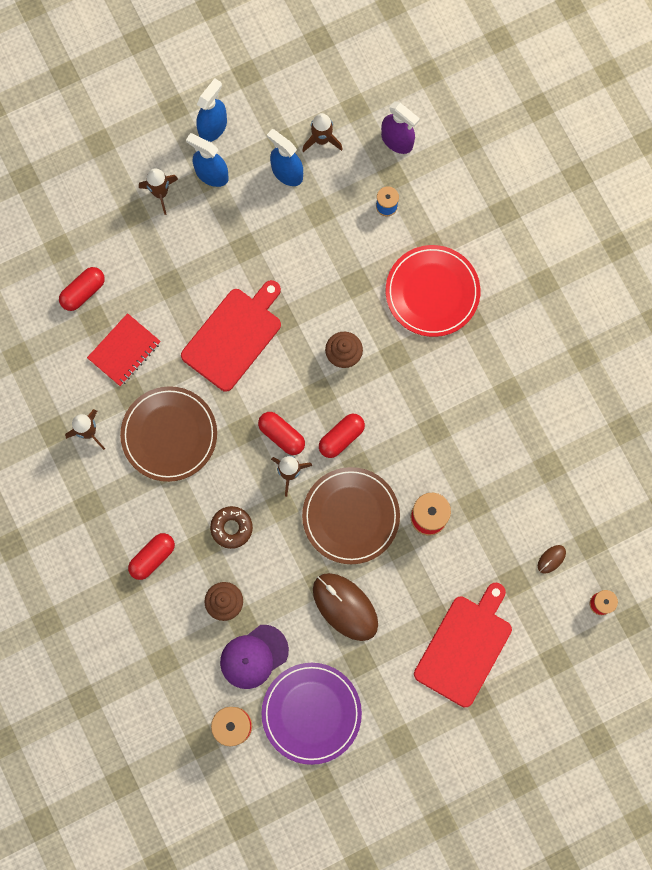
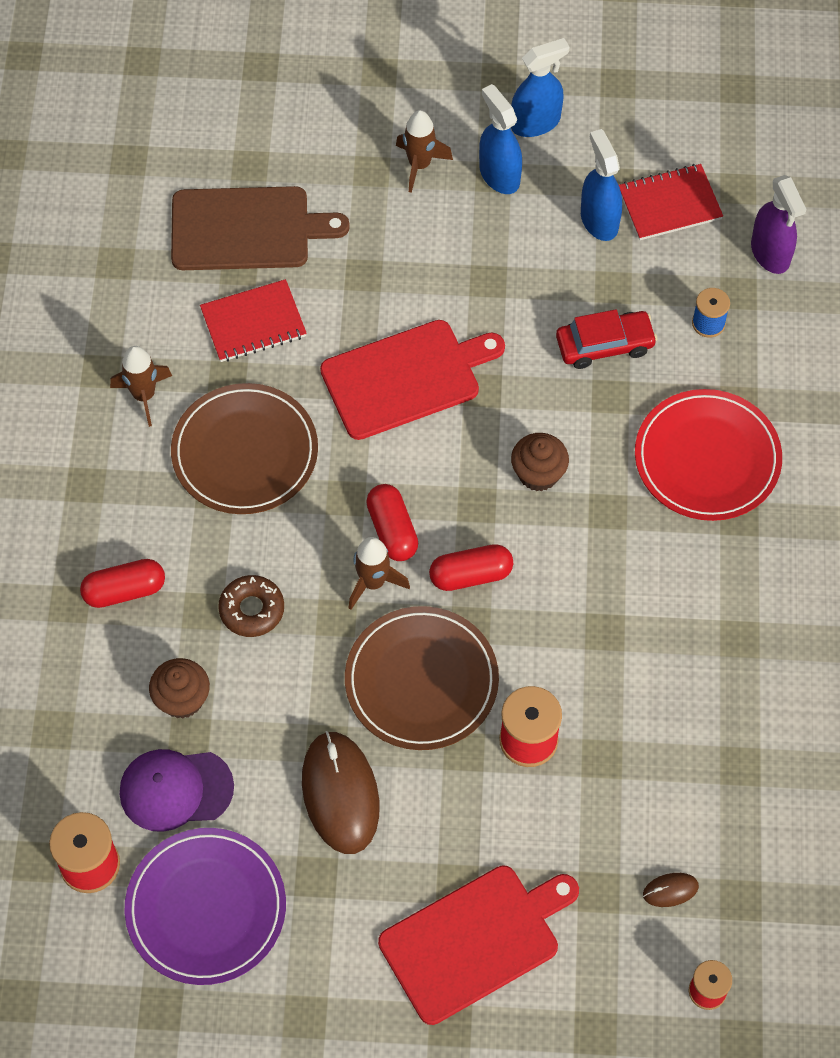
camera: 30 degrees right, 15 degrees down
(83, 292) = (247, 229): red capsule -> brown cutting board
(322, 140) = (669, 204): brown rocket -> red notebook
(335, 252) = (605, 345): none -> red car

